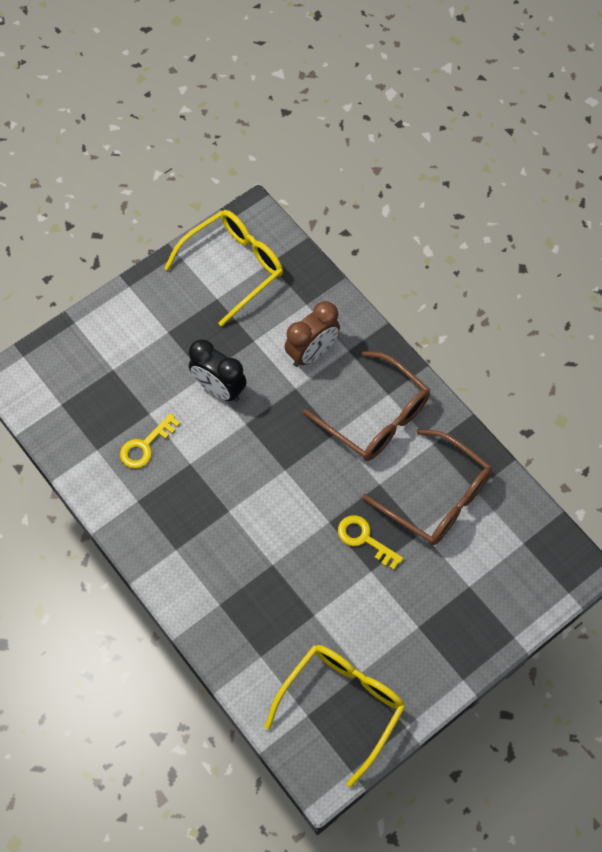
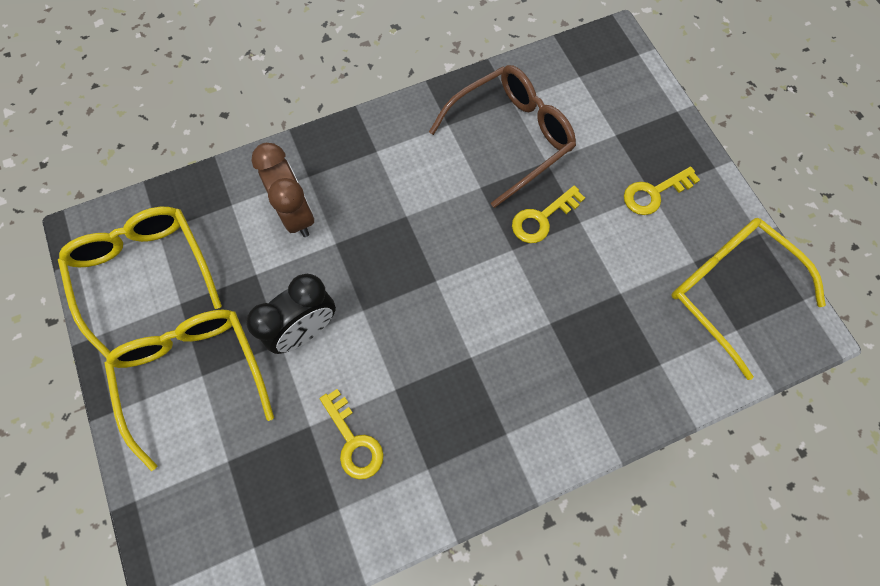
camera: 75 degrees left, 5 degrees up
(165, 327) = (194, 377): none -> yellow glasses
(375, 416) = (398, 170): brown glasses -> none
(418, 629) = (654, 193): none -> yellow key

